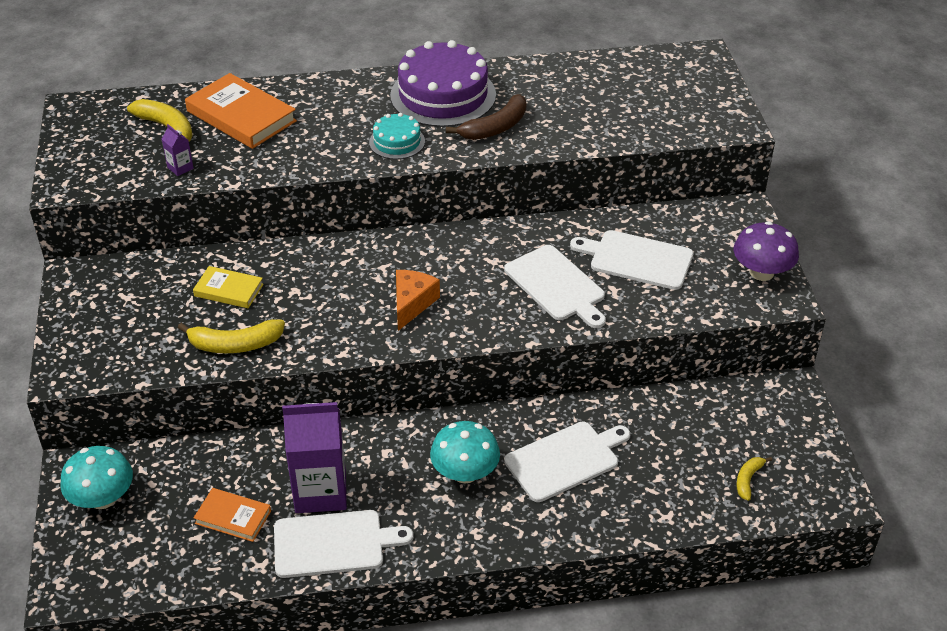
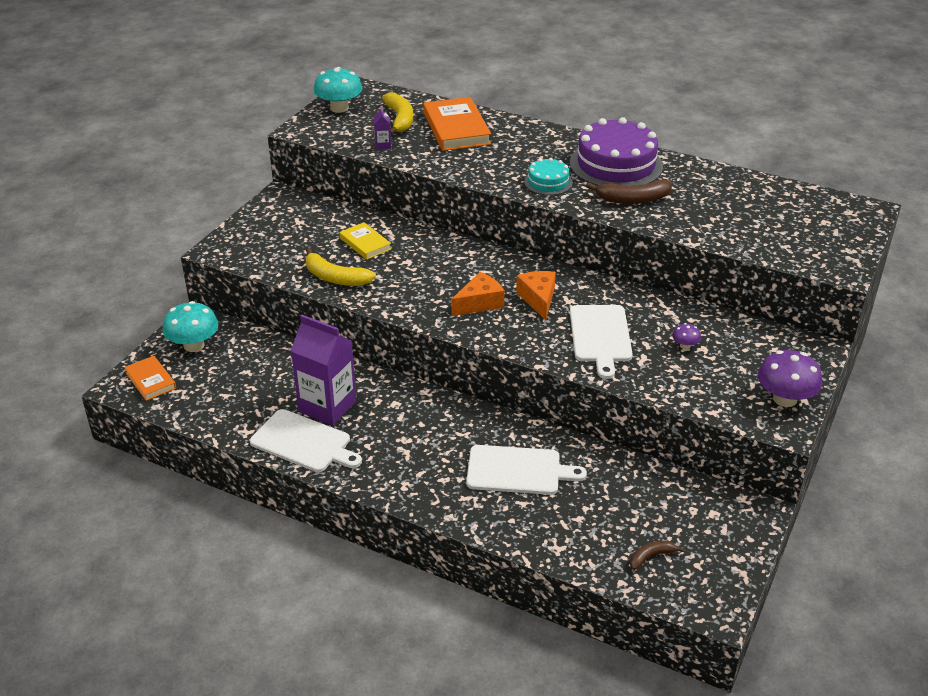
camera: 35 degrees right, 5 degrees down
(233, 517) = (258, 394): orange book -> orange book (150, 380)
(464, 273) = (538, 299): none -> orange cheese
(465, 473) = (436, 443): turquoise mushroom -> turquoise mushroom (339, 108)
(637, 259) = (685, 346): white cutting board -> purple mushroom
(748, 480) = (651, 556): yellow banana -> brown banana

